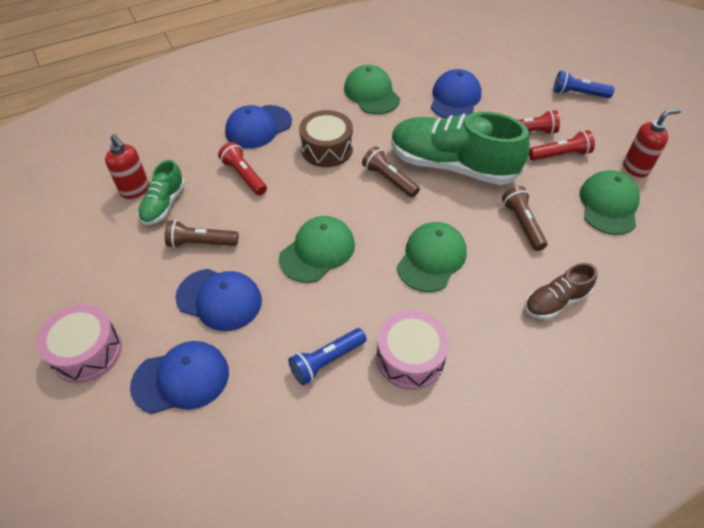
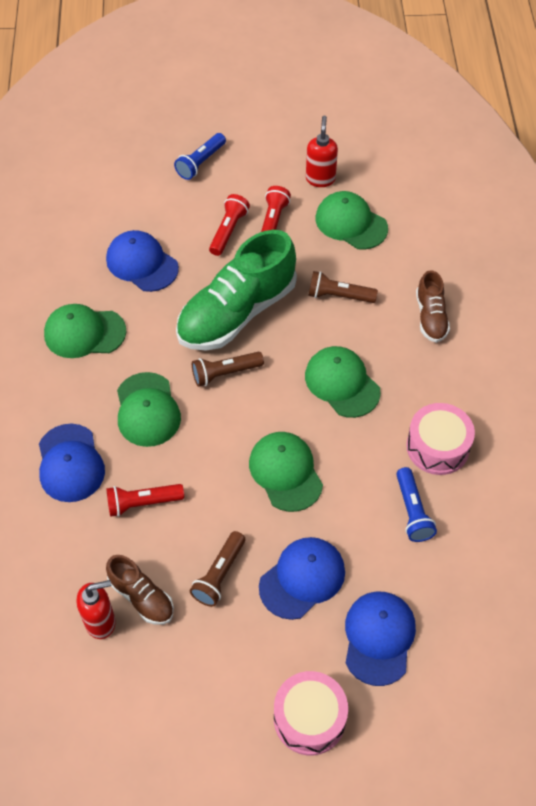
camera: 65 degrees left, 5 degrees up
(164, 204) = (141, 597): green shoe -> brown shoe
(327, 149) = (147, 410): brown drum -> green cap

